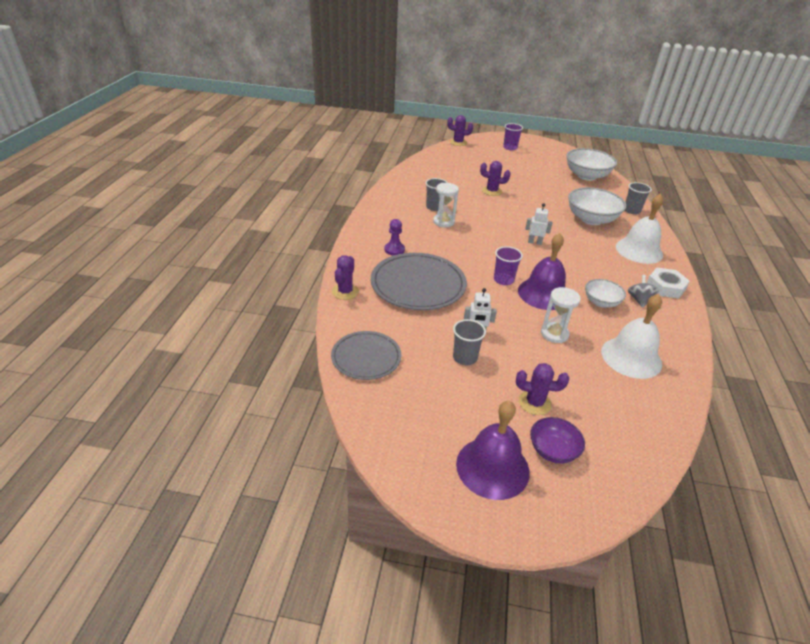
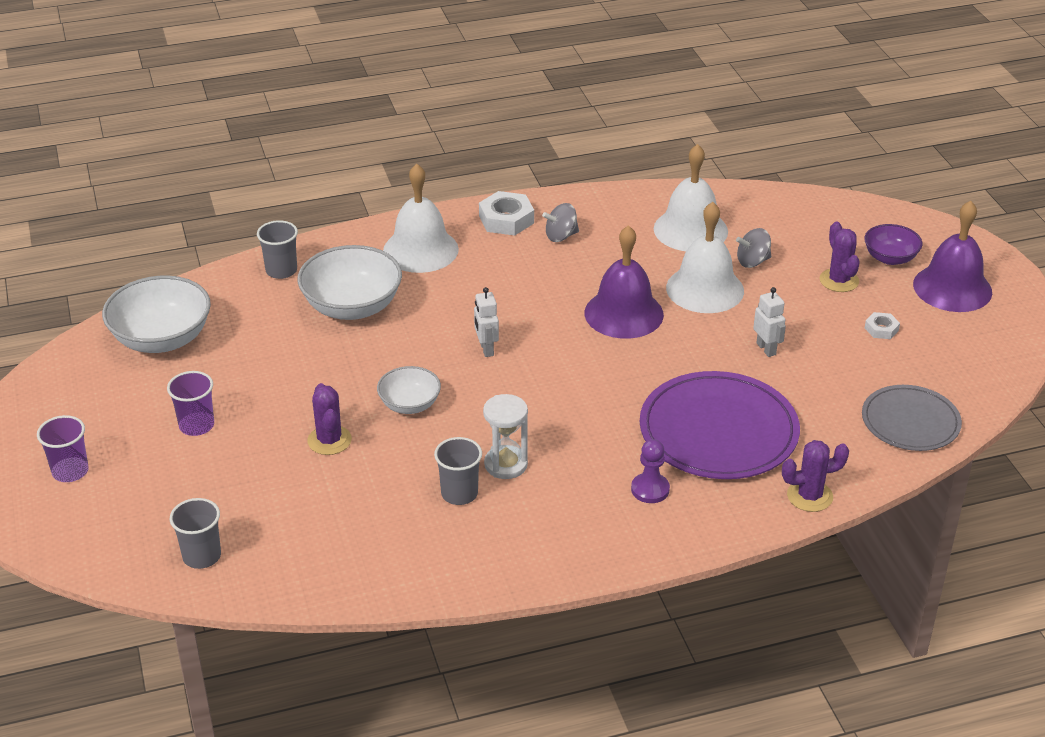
camera: 115 degrees left, 0 degrees up
(418, 284) = (718, 431): grey plate -> purple plate
(458, 142) = (90, 563): purple cactus -> none
(464, 394) = (881, 329): none -> white nut
(465, 357) = (823, 345): grey cup -> grey cup (202, 556)
(503, 280) = (625, 355): purple cup -> purple cup (196, 425)
(554, 334) = (705, 289): white hourglass -> white bell
(578, 369) = (752, 261): none -> grey spinning top
(601, 302) = (596, 264): white bowl -> white bowl (409, 404)

